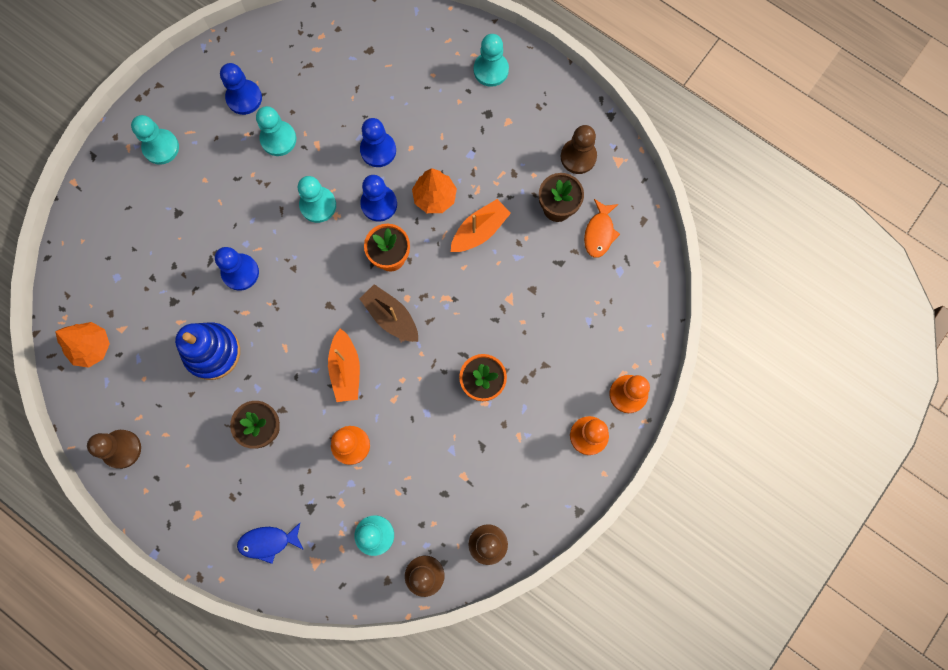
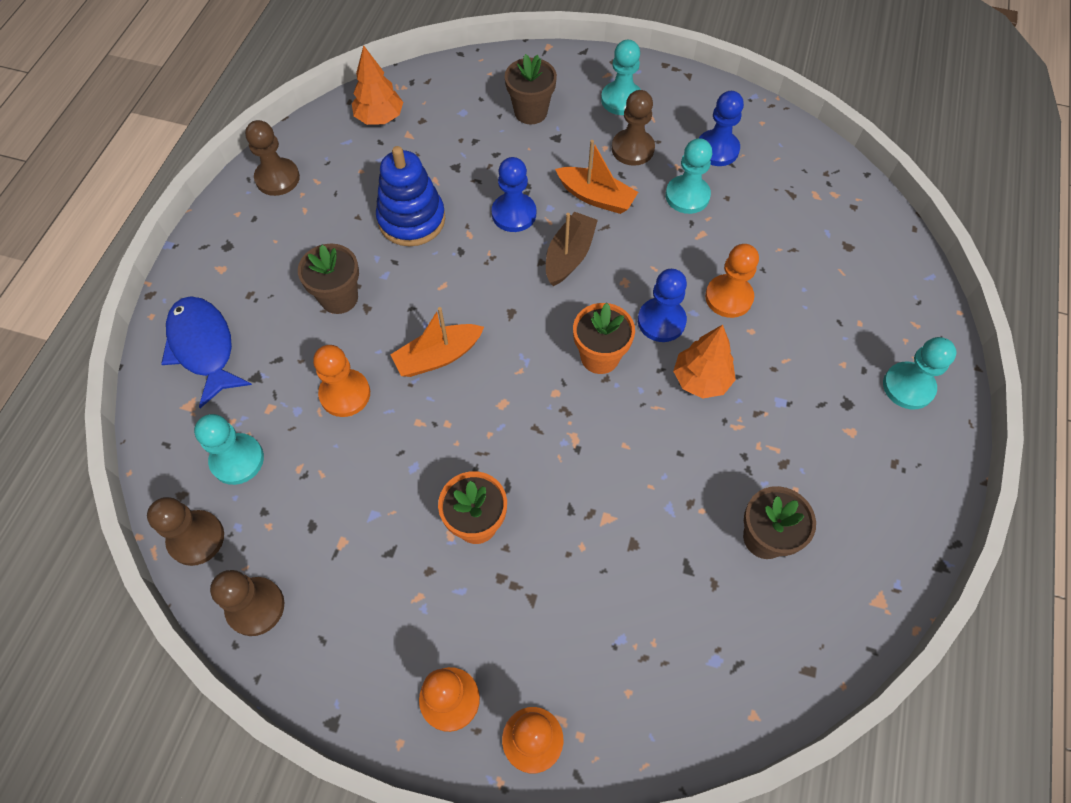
camera: 70 degrees right, 15 degrees down
(141, 223) = (530, 112): none -> brown flower pot
(268, 542) = (204, 347): blue fish -> blue fish, size x1.56
(318, 205) = (628, 260): turquoise pawn -> none
(378, 150) = (728, 297): blue pawn -> orange pawn
(391, 317) = (523, 383): brown boat -> brown boat (569, 256)
(479, 231) = (683, 448): orange boat -> orange boat (596, 197)
(578, 157) = (853, 541): brown pawn -> brown pawn (632, 149)
(599, 233) = (758, 610): orange fish -> none

